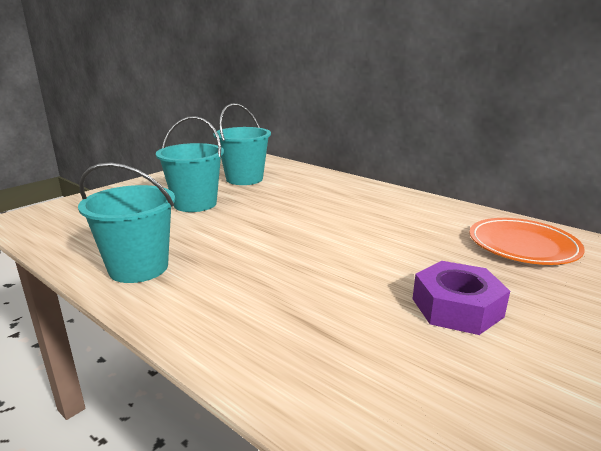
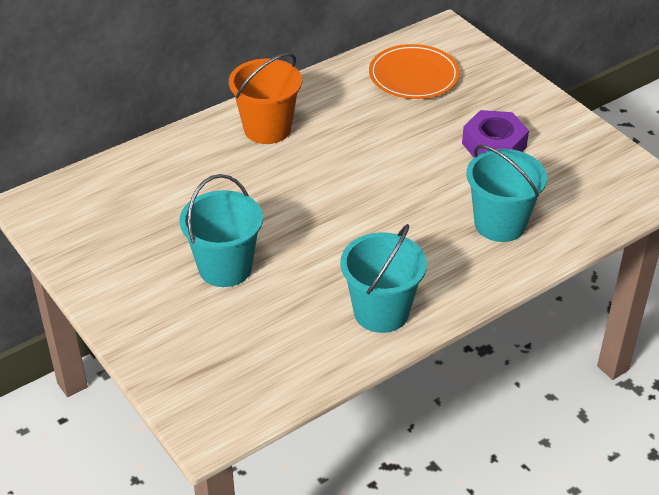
camera: 75 degrees left, 20 degrees up
(244, 179) = (149, 217): turquoise bucket -> turquoise bucket (500, 224)
(369, 198) = (267, 129): none -> orange bucket

